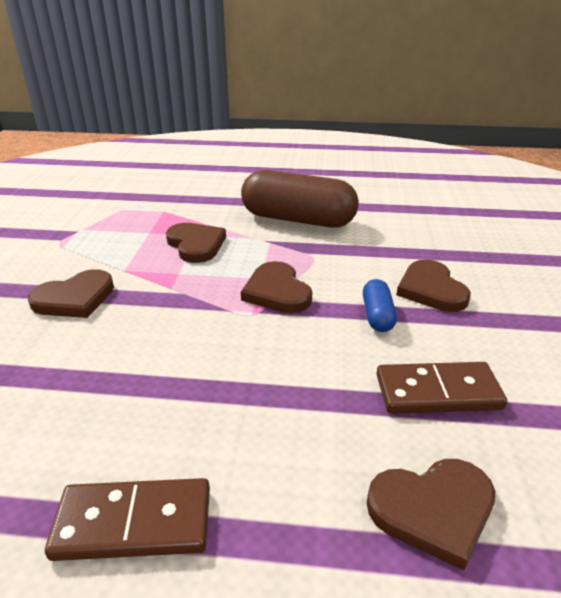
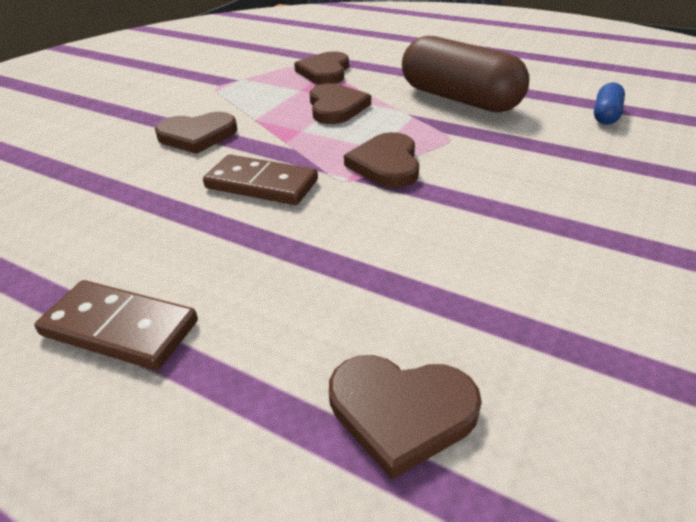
camera: 25 degrees right, 5 degrees up
(377, 315) = (480, 208): blue capsule -> blue capsule (606, 115)
(431, 289) = (567, 195): brown heart -> brown heart (325, 72)
(437, 392) = (494, 300): brown domino -> brown domino (261, 184)

